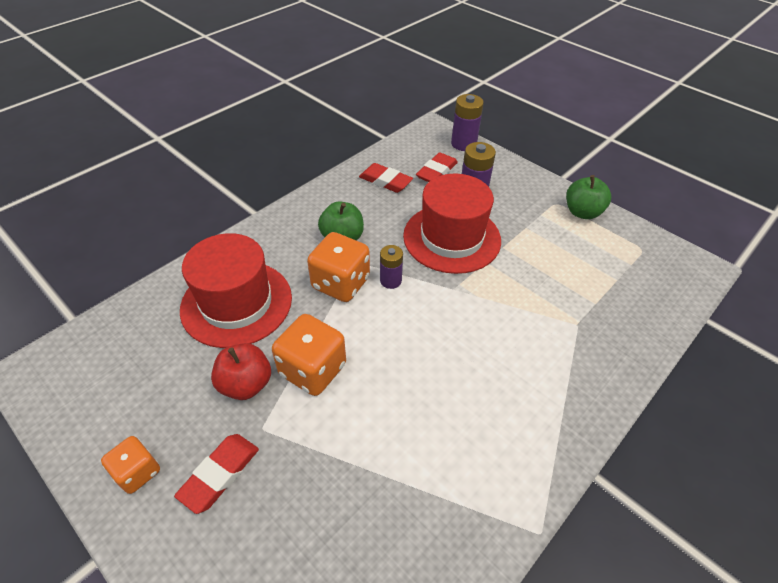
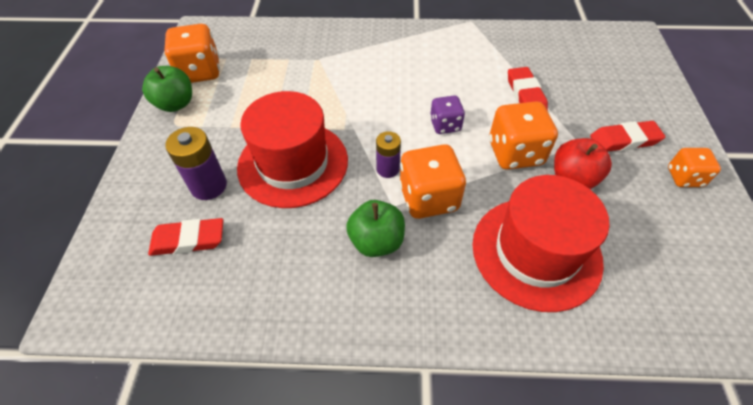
camera: 130 degrees left, 5 degrees up
(385, 181) = (248, 275): red eraser -> red eraser (525, 94)
(394, 349) = (445, 125): none -> purple dice
(463, 144) = (102, 252): purple battery -> none
(619, 240) = (200, 72): none -> orange dice

